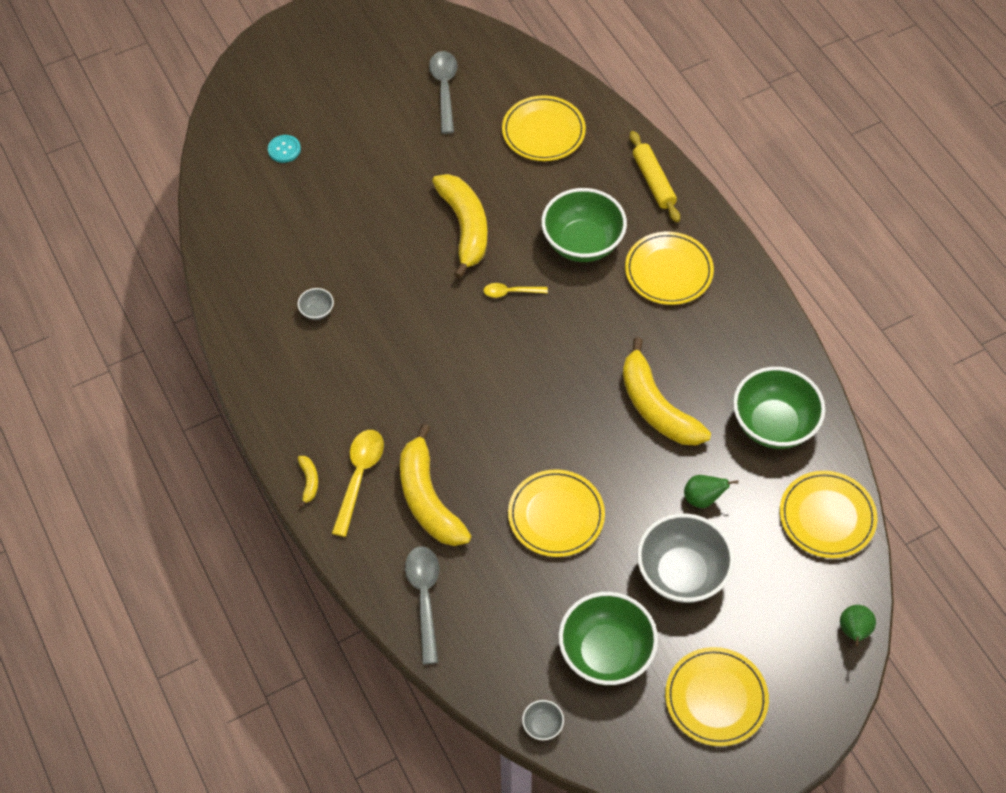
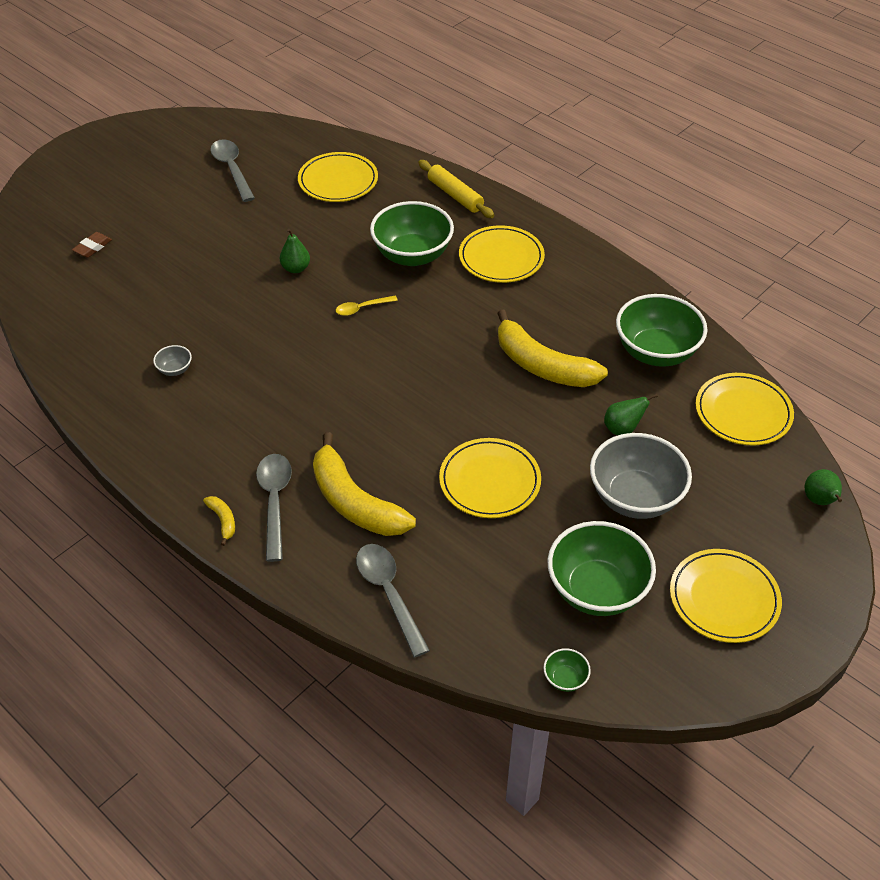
camera: 20 degrees left, 10 degrees down
(284, 149) = (92, 247): turquoise button -> brown eraser
(359, 477) = (274, 502): yellow spoon -> grey spoon
(465, 228) = (296, 268): yellow banana -> green pear
(542, 725) = (565, 679): grey bowl -> green bowl

